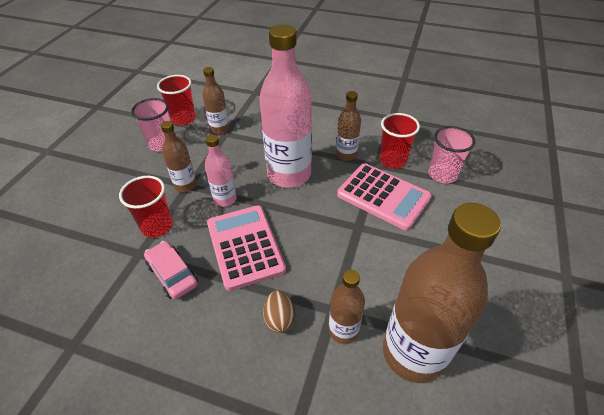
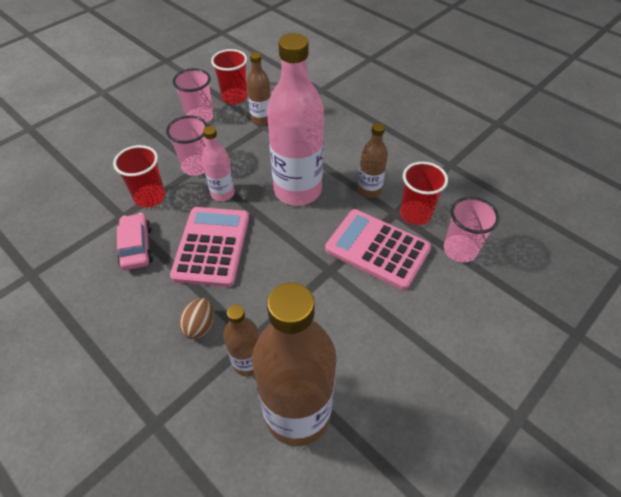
camera: 25 degrees right, 5 degrees up
(185, 185) = (196, 166): brown bottle -> pink cup
(383, 196) = (377, 249): pink calculator -> pink calculator turned 150 degrees clockwise

